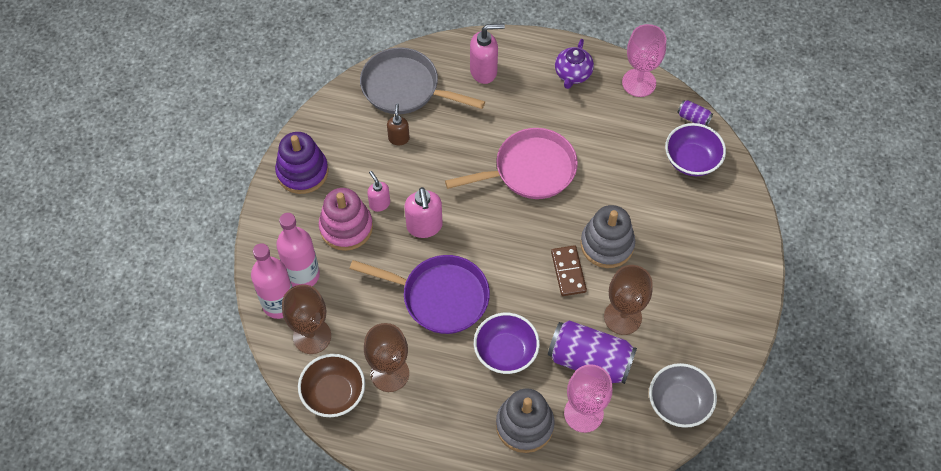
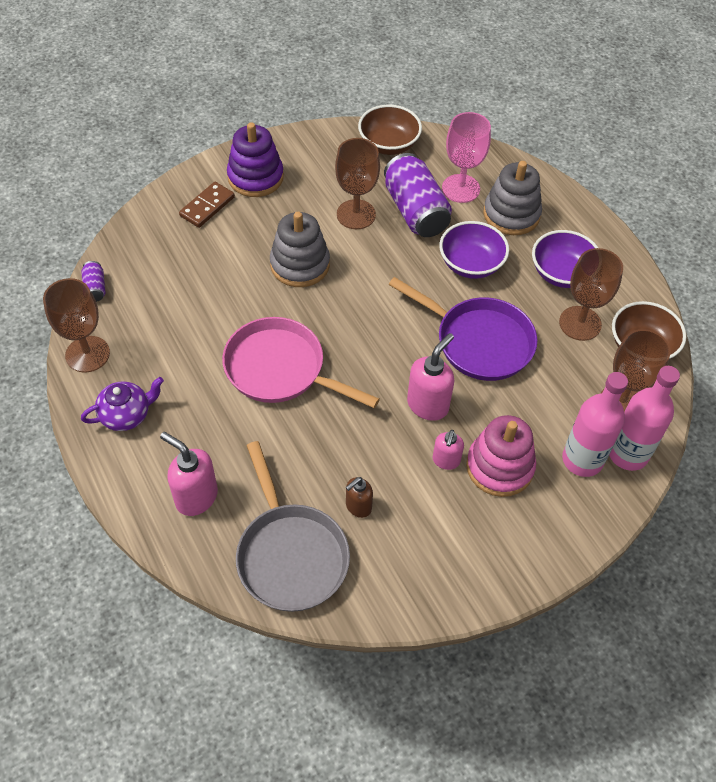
camera: 135 degrees left, 5 degrees down
(302, 172) = (488, 561): purple stacking toy -> purple stacking toy (255, 177)
(439, 297) = (478, 341): purple pan -> purple pan turned 150 degrees clockwise
(568, 272) = (354, 272): brown domino -> brown domino (207, 206)
(639, 83) = (87, 354): pink goblet -> brown goblet
(679, 403) = (388, 144): grey bowl -> brown bowl
(691, 160) = (148, 261): purple bowl -> purple bowl (561, 273)

